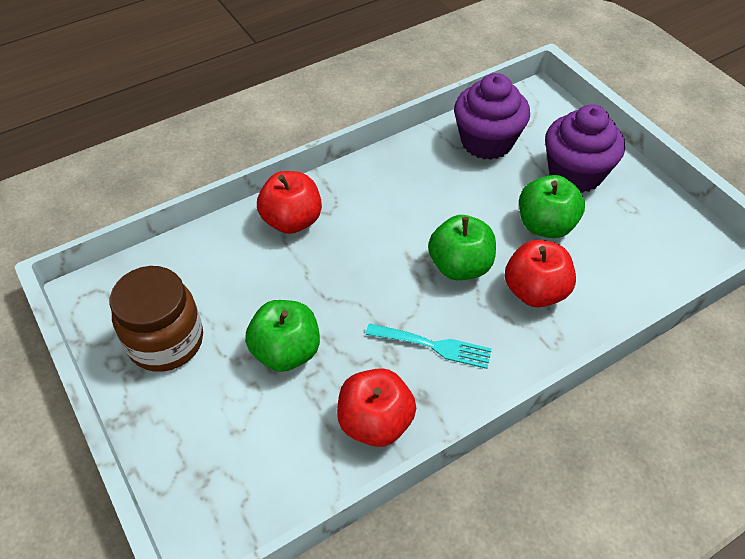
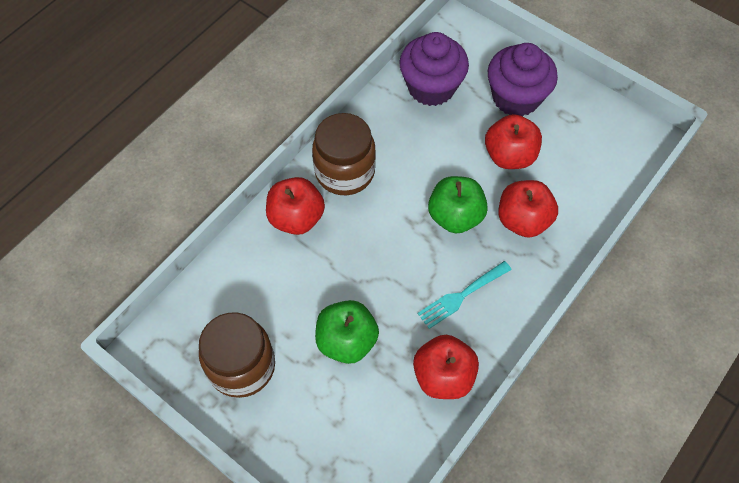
camera: 20 degrees left, 10 degrees up
(361, 193) = (345, 172): none -> brown jar
(433, 346) = (462, 295): turquoise fork -> turquoise fork turned 150 degrees clockwise
(545, 225) = (509, 156): green apple -> red apple

